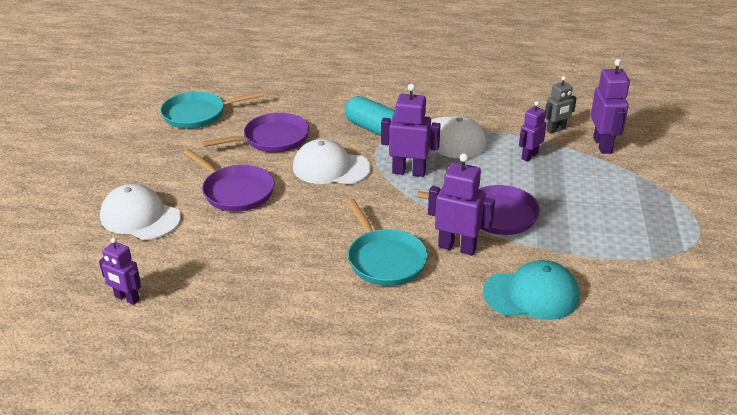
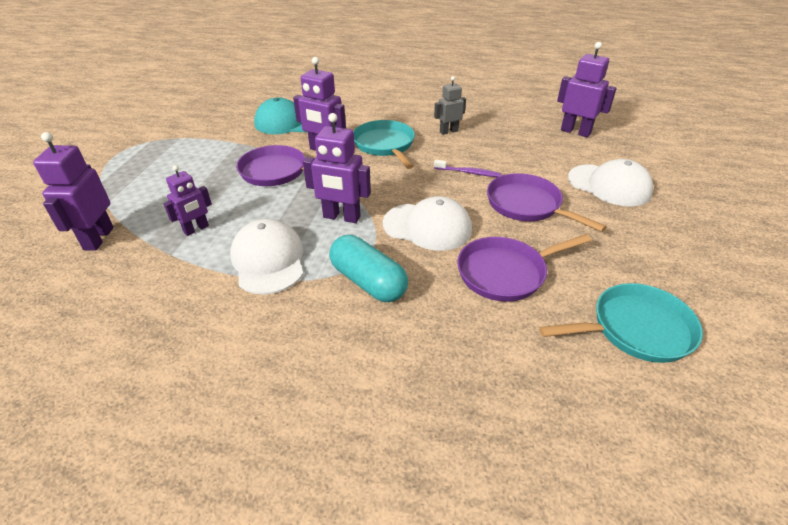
camera: 175 degrees left, 5 degrees up
(126, 298) = (575, 132): purple robot -> purple robot, size x1.55
(285, 225) = (469, 172): none -> purple toothbrush
(556, 129) = (129, 266): grey robot -> grey robot (448, 131)

